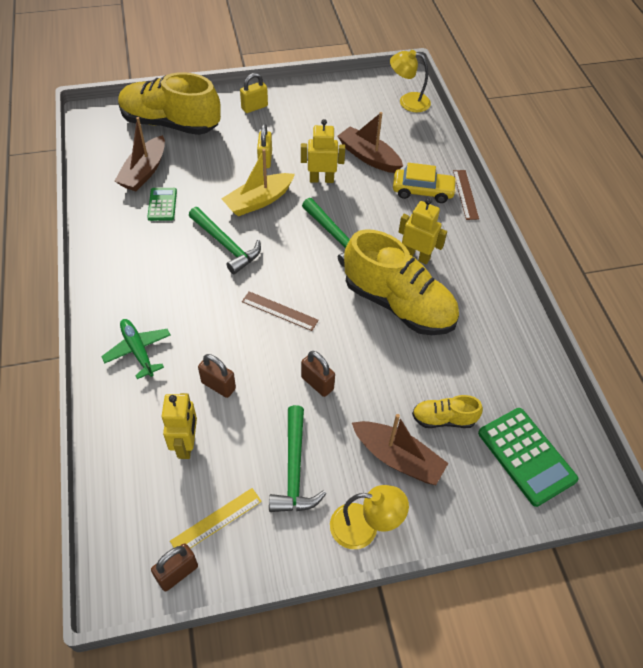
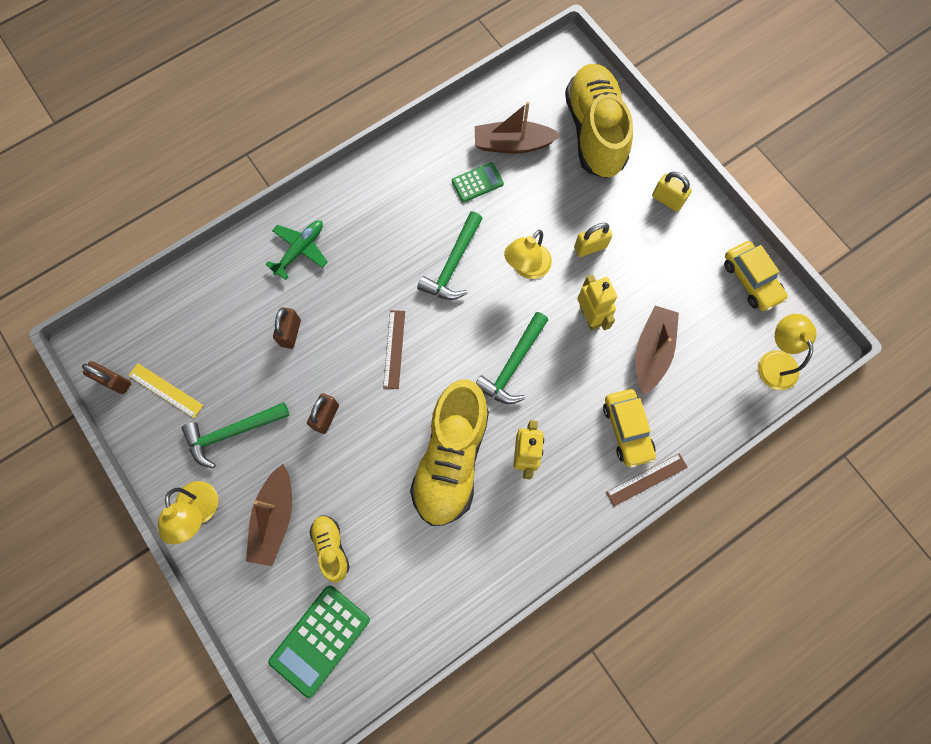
camera: 70 degrees right, 20 degrees up
(186, 444) = (224, 334): yellow robot -> none
(258, 201) = (526, 268): yellow boat -> yellow lamp
(342, 91) = (751, 280): none -> yellow car

